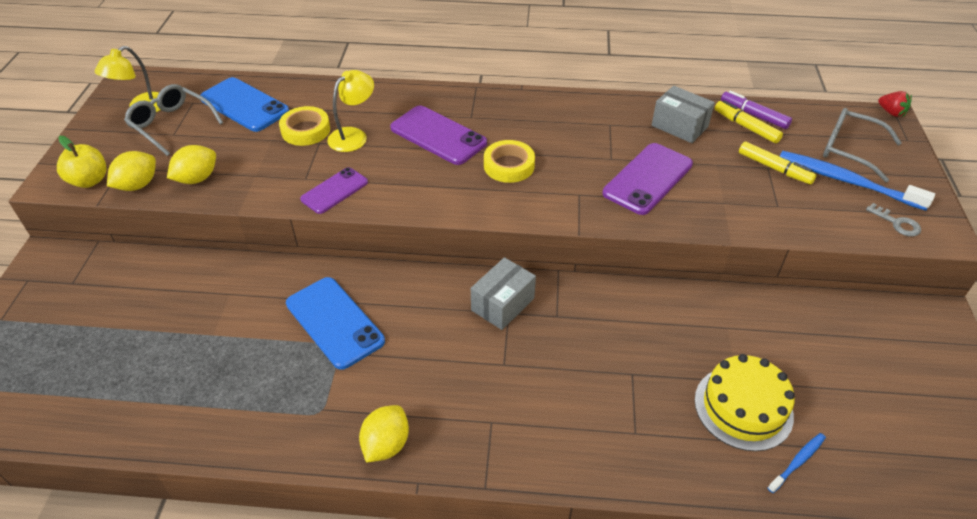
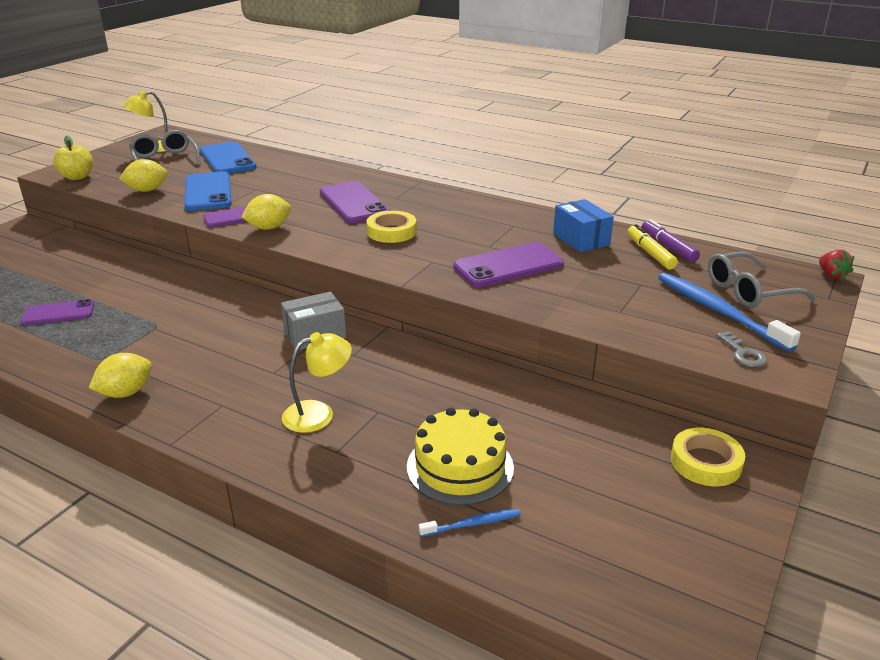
camera: 25 degrees right, 15 degrees down
(138, 185) = (104, 185): yellow lemon -> yellow lemon (268, 228)
(214, 369) = (58, 313): none -> purple phone
(305, 130) = (255, 180): yellow tape -> yellow tape (705, 462)
(334, 322) = (171, 310): blue phone -> blue phone (208, 192)
(353, 135) = (287, 190): yellow lamp -> yellow lamp (318, 413)
(679, 126) = (581, 239): grey box -> blue box
(774, 168) = (647, 286): yellow marker -> none
(850, 150) = (749, 291): grey glasses -> grey glasses turned 75 degrees counterclockwise

